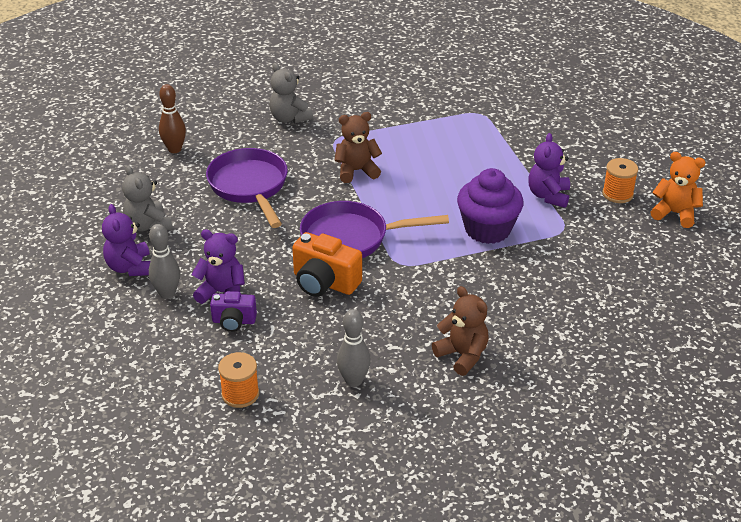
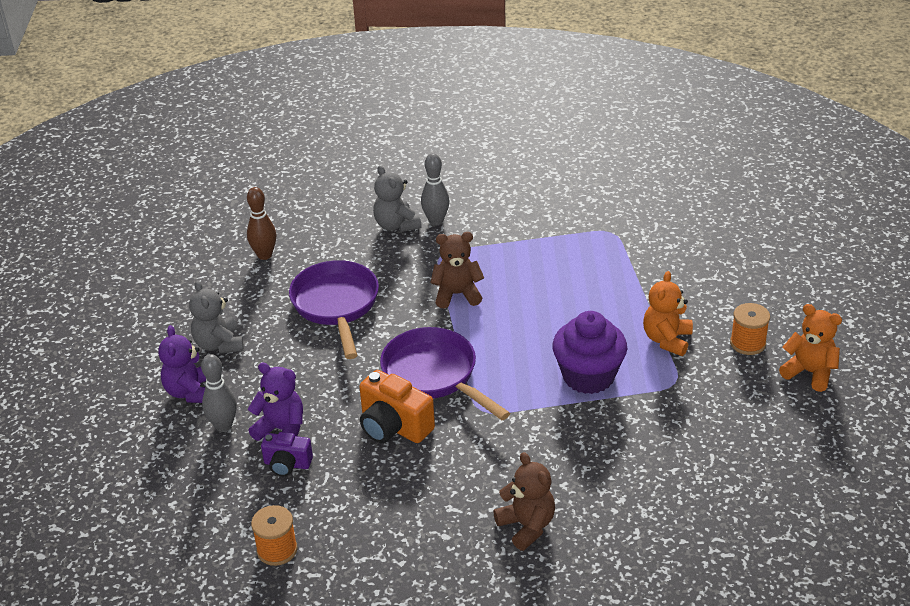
camera: 10 degrees right, 0 degrees up
(351, 238) = (434, 375): purple pan -> purple pan turned 45 degrees clockwise
(353, 381) = (401, 545): grey bowling pin -> grey bowling pin (436, 221)
(548, 196) = (667, 340): purple teddy bear -> orange teddy bear

